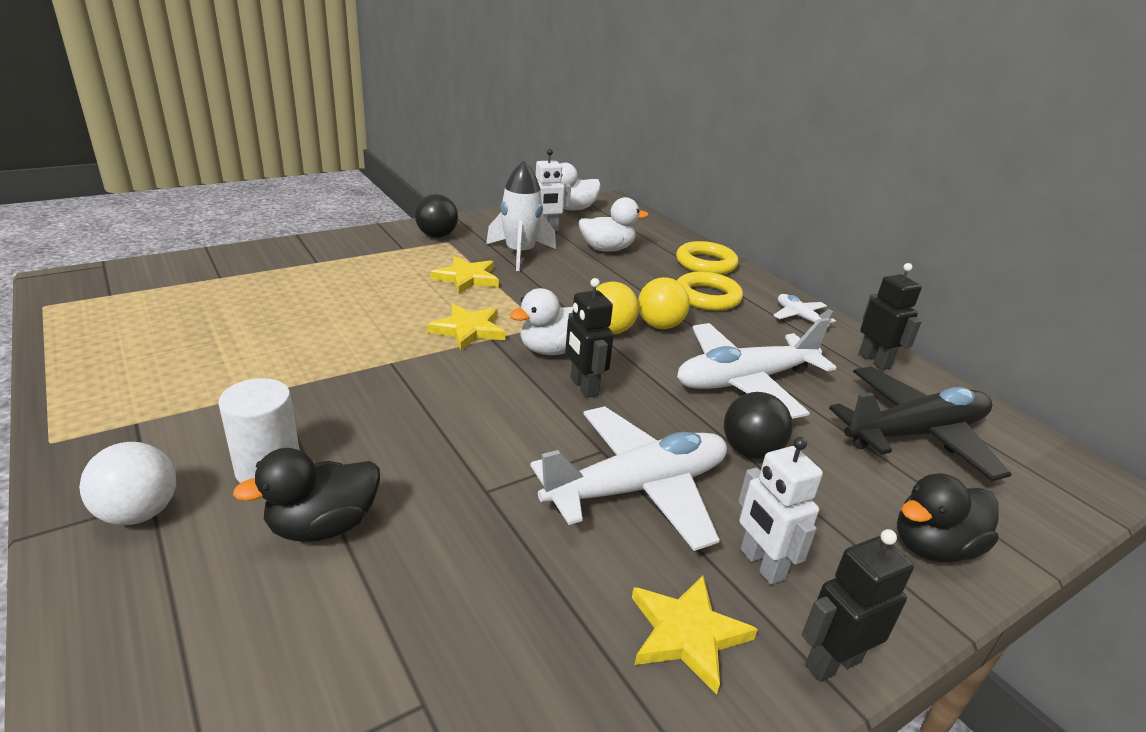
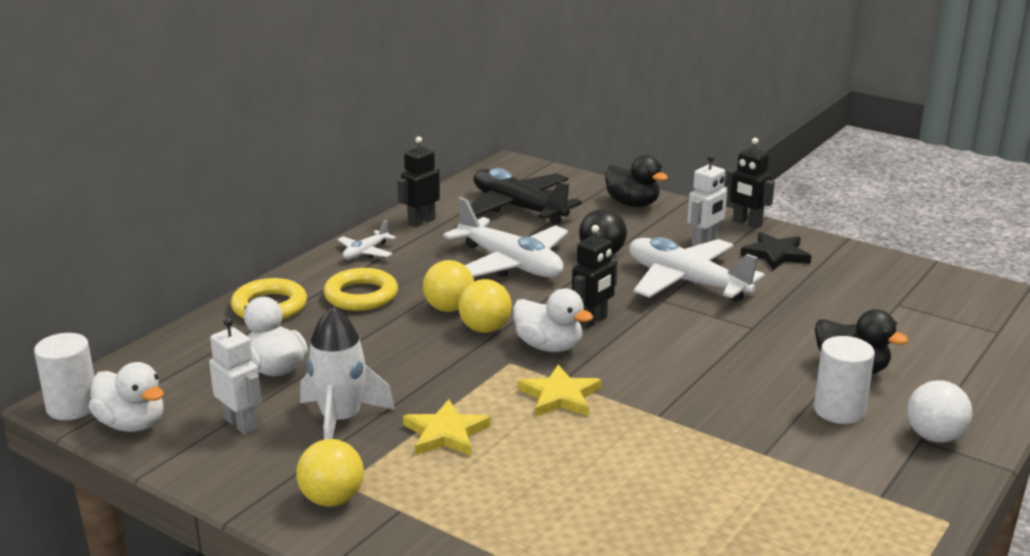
camera: 110 degrees left, 5 degrees down
(437, 236) = (332, 499): black ball -> yellow ball
(606, 200) = (72, 407): none -> white cylinder
(687, 634) = (776, 254): yellow star -> black star

